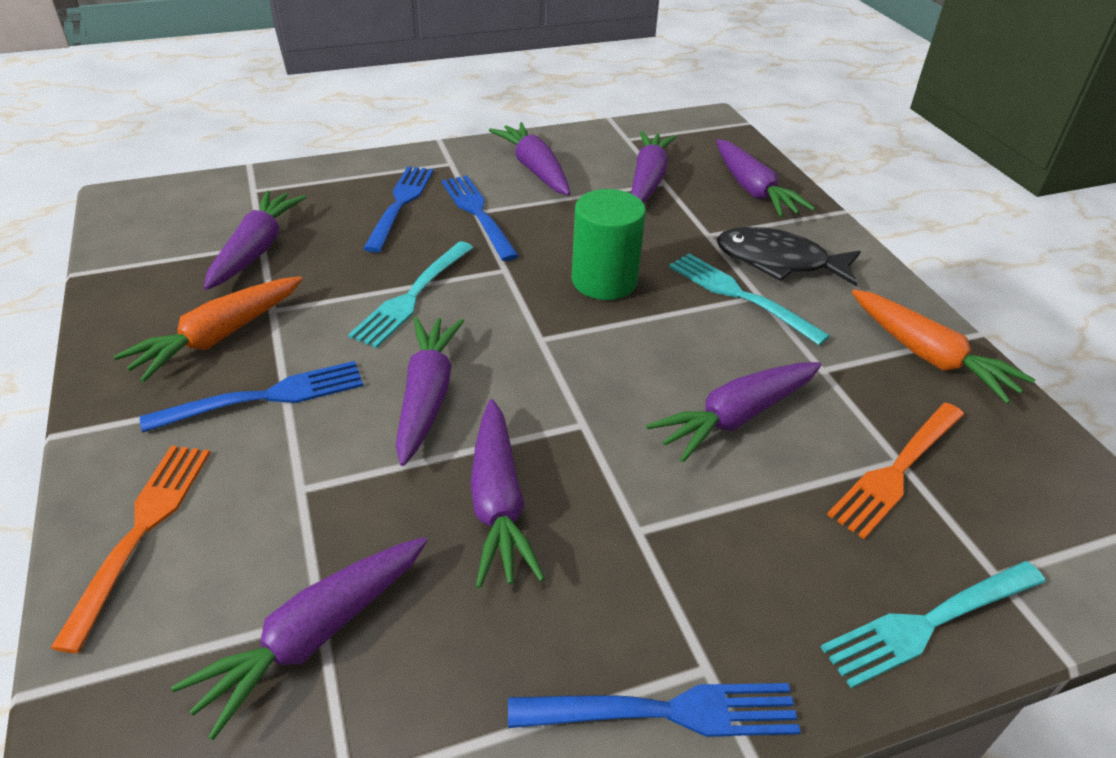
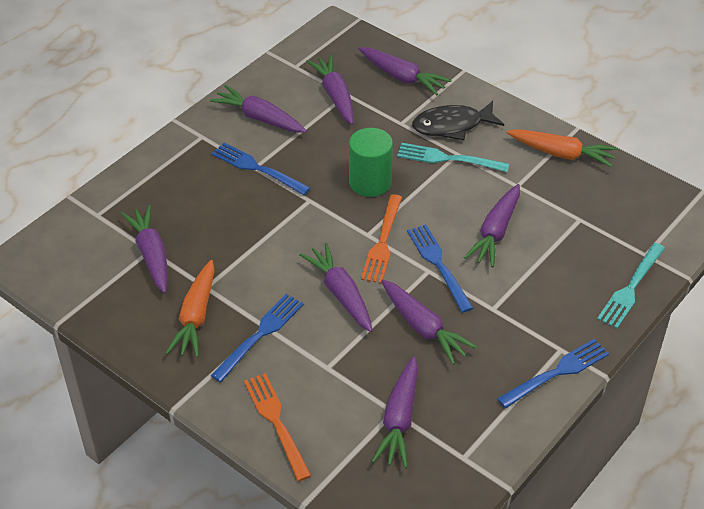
camera: 30 degrees left, 5 degrees up
(400, 204) = (203, 183): blue fork -> blue fork (438, 265)
(412, 296) = (275, 241): turquoise fork -> none
(897, 470) = (581, 225): orange fork -> orange fork (382, 242)

